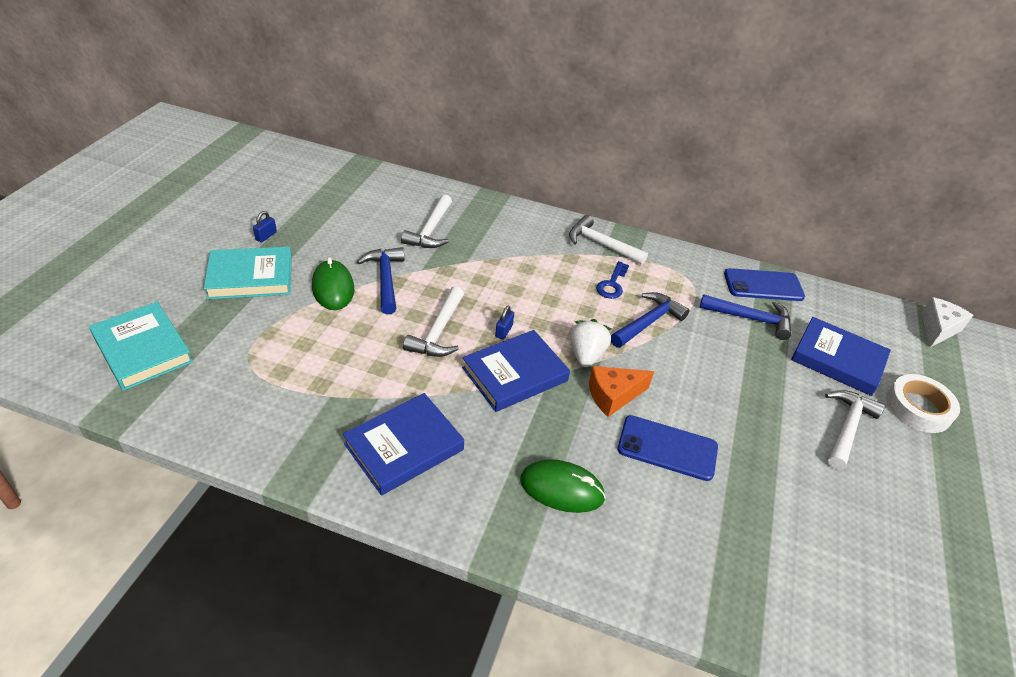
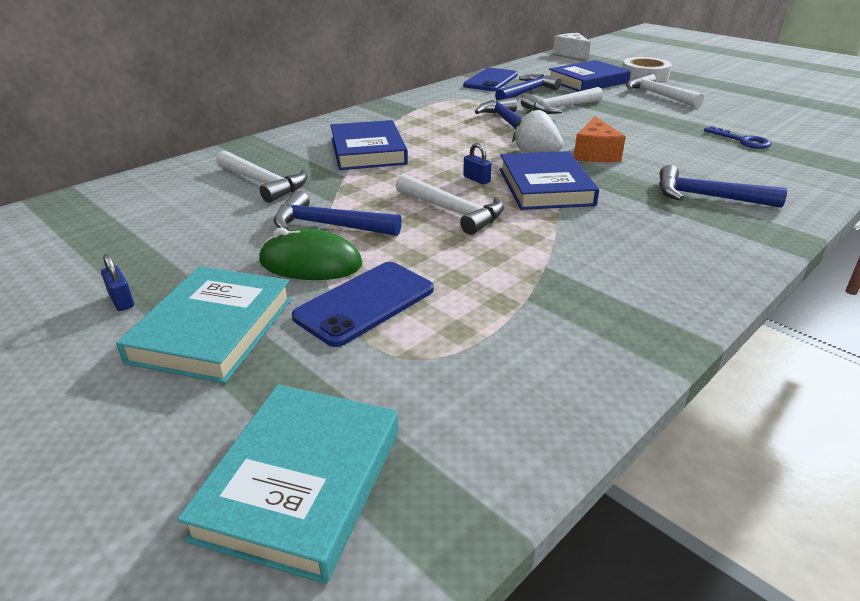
camera: 60 degrees left, 10 degrees down
(143, 349) = (301, 483): turquoise book -> turquoise book turned 60 degrees counterclockwise
(404, 447) = (633, 263): blue book -> blue book (368, 151)
(561, 489) = (707, 197): green mouse -> blue hammer
(601, 244) = (383, 116): white hammer -> white hammer (560, 108)
(612, 284) = (444, 124): blue key -> blue key (742, 141)
(667, 448) = (665, 148): blue phone -> blue phone (365, 303)

